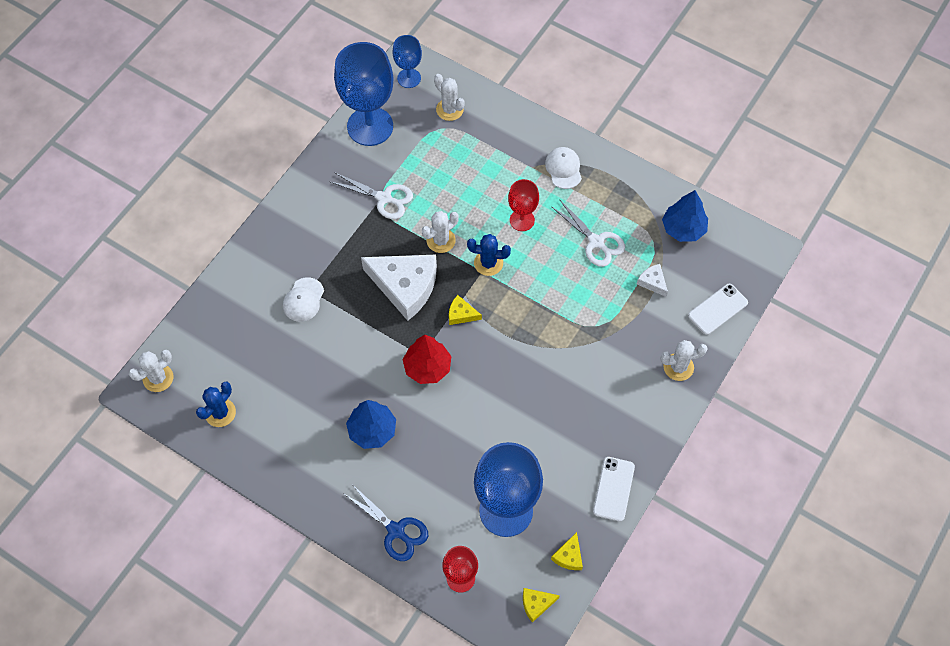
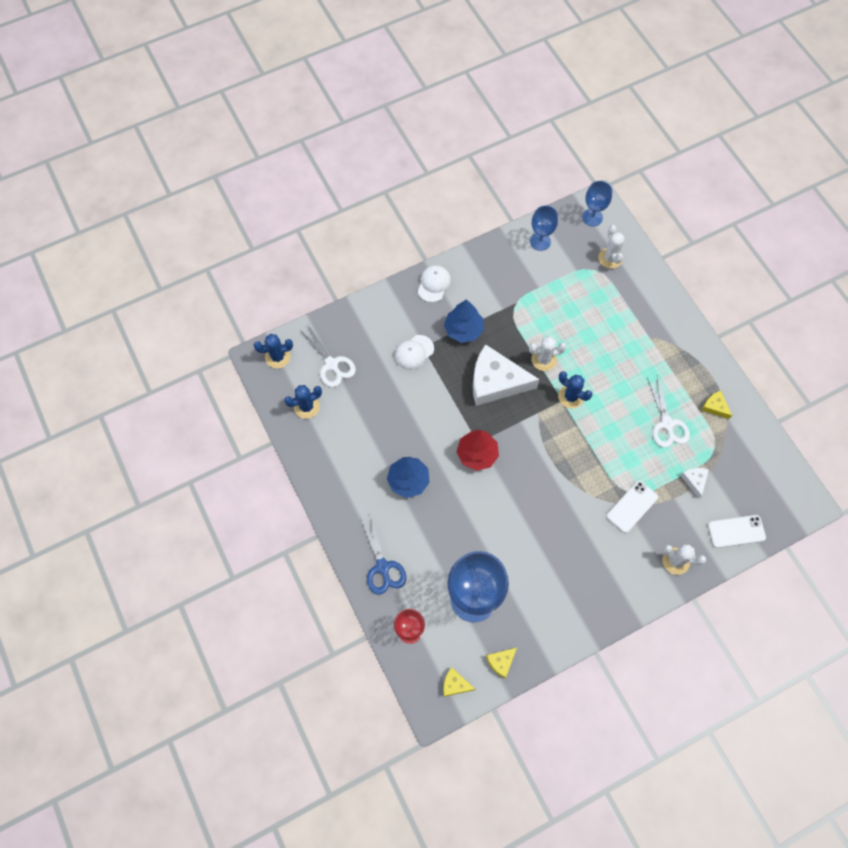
camera: 30 degrees right, 5 degrees up
(158, 378) = (277, 357): white cactus -> blue cactus
(370, 126) = (540, 241): blue goblet -> blue goblet, size x0.52
(384, 198) = (519, 304): white scissors -> white scissors (331, 364)
(405, 286) = (496, 381): white cheese -> white cheese turned 135 degrees clockwise
(461, 314) = (526, 426): yellow cheese -> yellow cheese (715, 407)
(522, 220) = (617, 376): red goblet -> none
(563, 169) = (674, 351): white cap -> white cap (434, 284)
(614, 489) = (566, 629): white phone -> white phone (632, 506)
(683, 228) = (746, 450): blue tree -> blue tree (463, 329)

